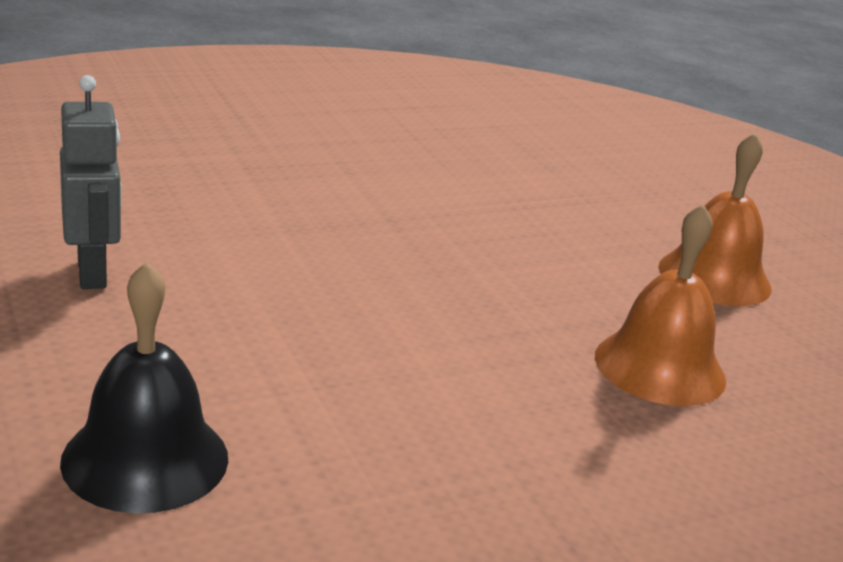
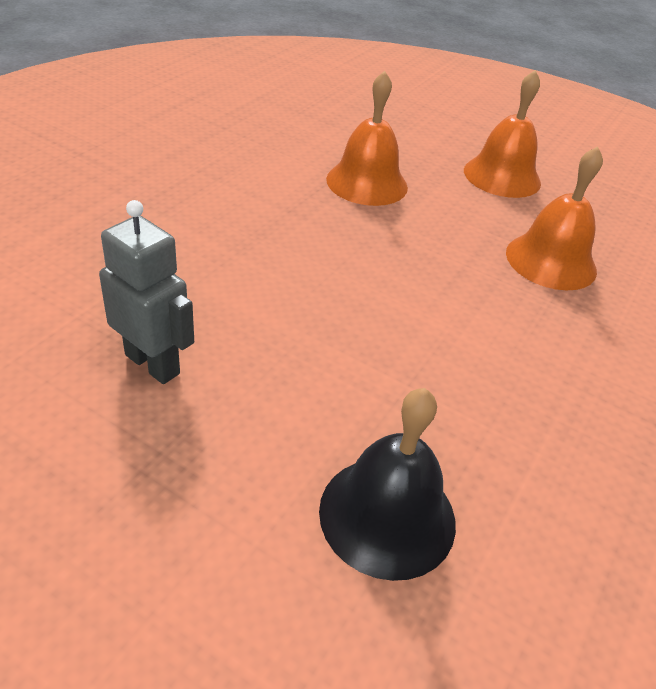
camera: 35 degrees left, 15 degrees up
(516, 227) = (367, 183): none -> orange bell

